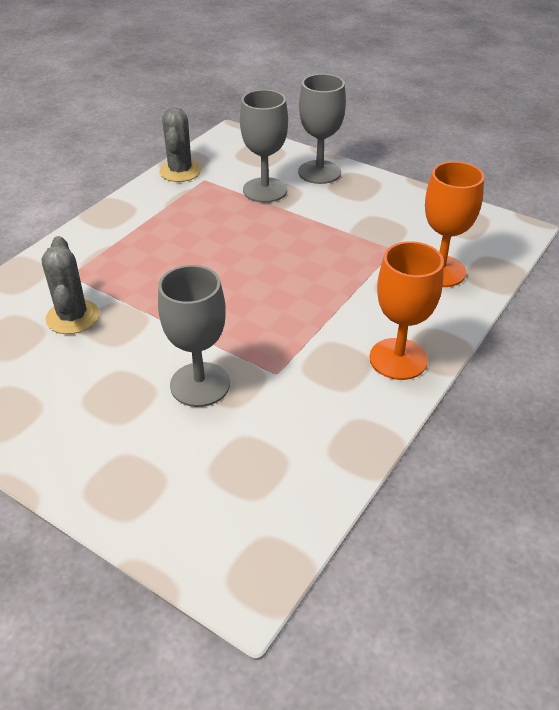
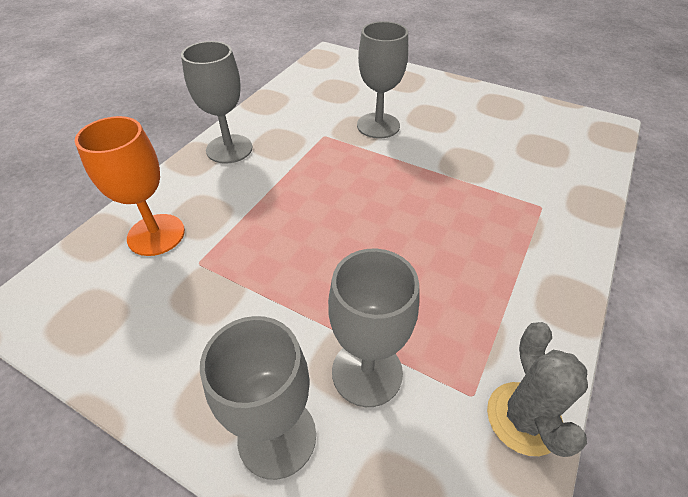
camera: 175 degrees right, 5 degrees up
(72, 317) = (505, 166): grey cactus -> none
(398, 359) = (229, 149): orange goblet -> grey goblet

